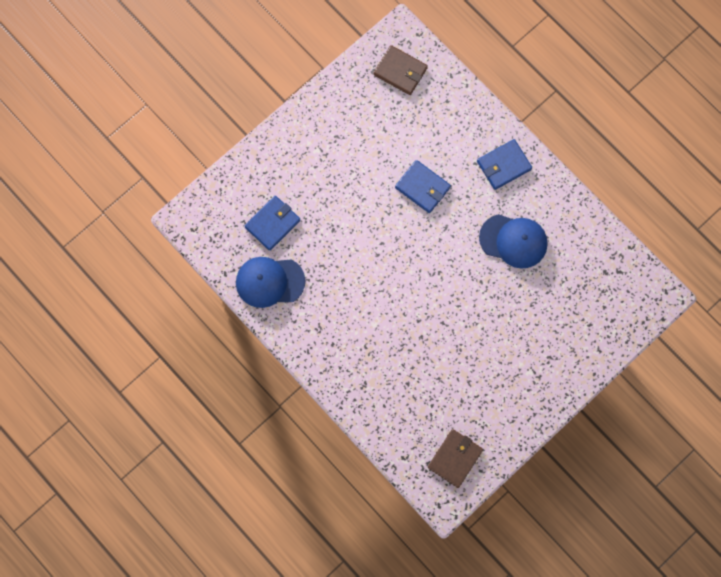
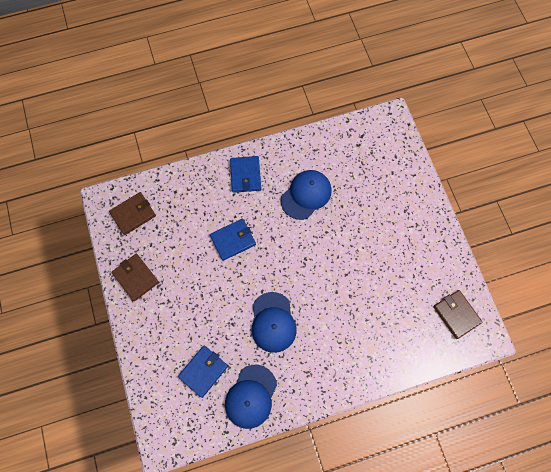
camera: 65 degrees left, 5 degrees down
(272, 224) = (203, 371): blue wallet -> blue wallet turned 60 degrees clockwise
(334, 110) = (136, 278): none -> brown wallet
(354, 269) = (273, 322): none -> blue cap

